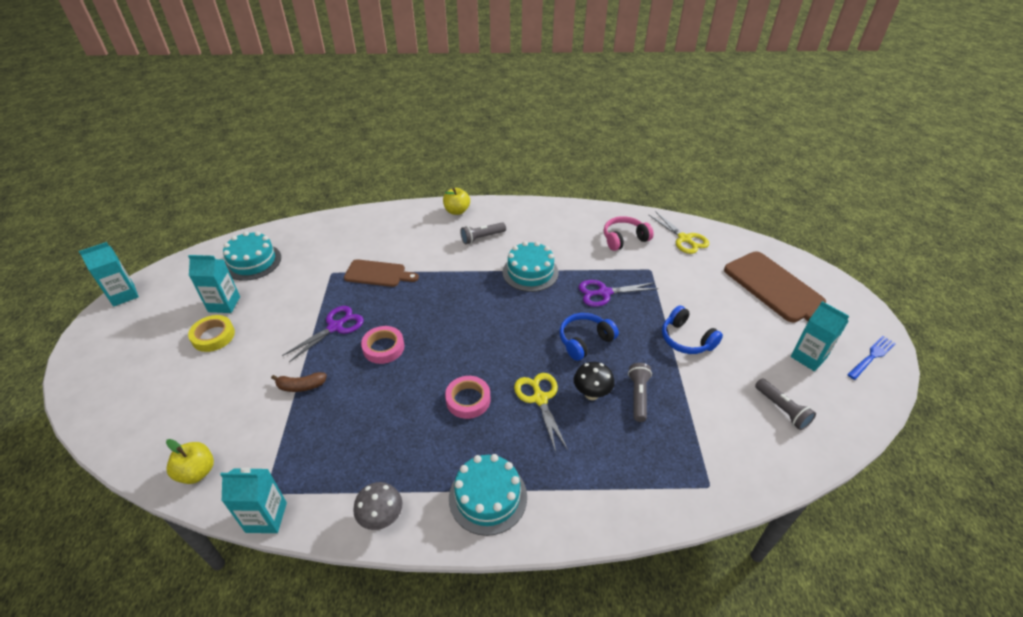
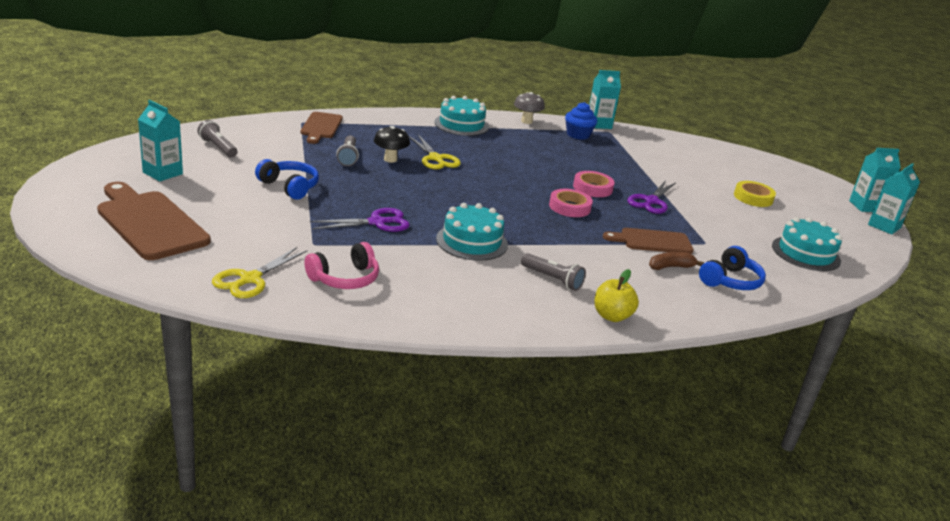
camera: 165 degrees right, 15 degrees down
(197, 472) = (663, 139): yellow apple -> none
(224, 304) = (778, 218): turquoise carton -> turquoise carton (865, 206)
(301, 386) = (639, 170): brown banana -> brown banana (670, 267)
(324, 476) = (578, 135): none -> blue cupcake
(468, 400) = (496, 160): pink tape -> pink tape (569, 207)
(482, 238) = (552, 279): grey flashlight -> grey flashlight turned 75 degrees clockwise
(585, 341) = (398, 188): blue headphones -> blue headphones (730, 281)
(681, 472) = (321, 127): none -> brown cutting board
(684, 239) = (250, 279): yellow scissors -> yellow scissors turned 105 degrees counterclockwise
(872, 356) = (90, 172): blue fork -> none

